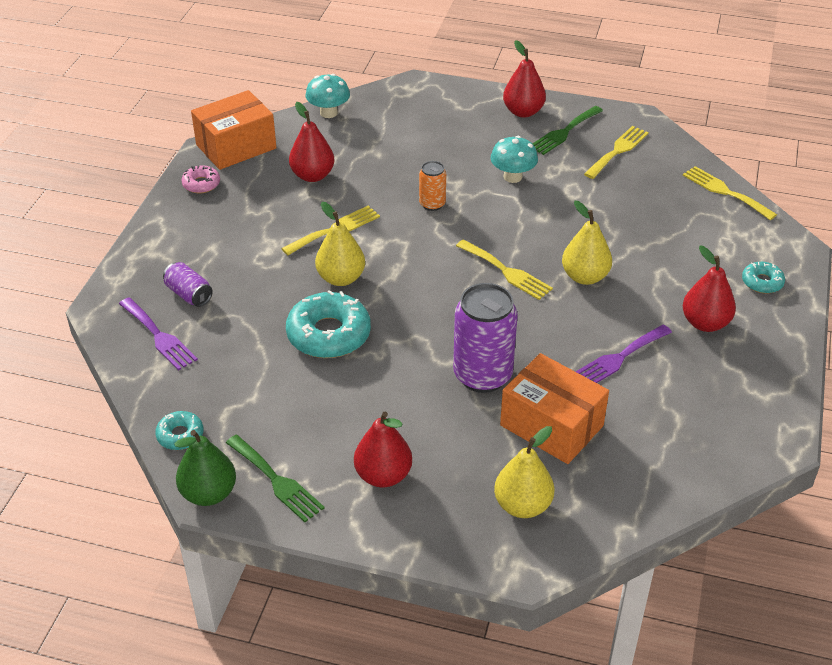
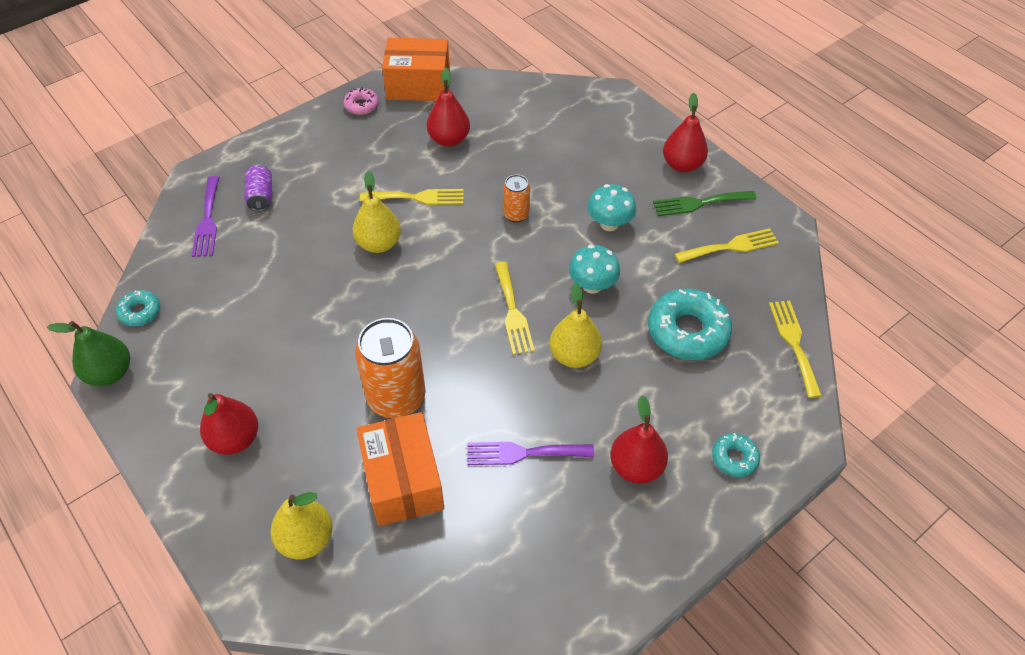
camera: 35 degrees right, 10 degrees up
(276, 481) = (161, 393): green fork -> none
(328, 113) = (517, 88): turquoise mushroom -> turquoise mushroom (592, 285)
(329, 334) = (321, 288): turquoise donut -> turquoise donut (687, 331)
(482, 375) = (396, 398): purple can -> orange can

